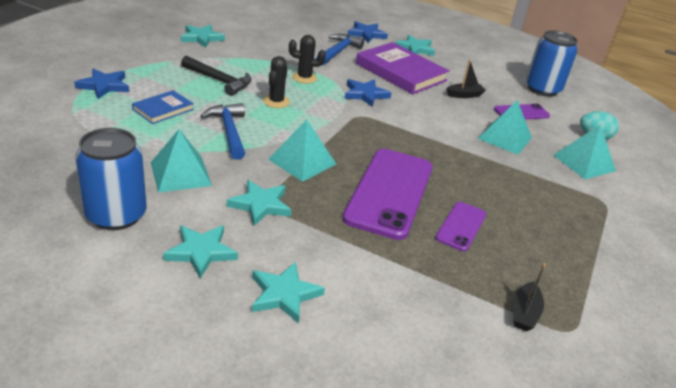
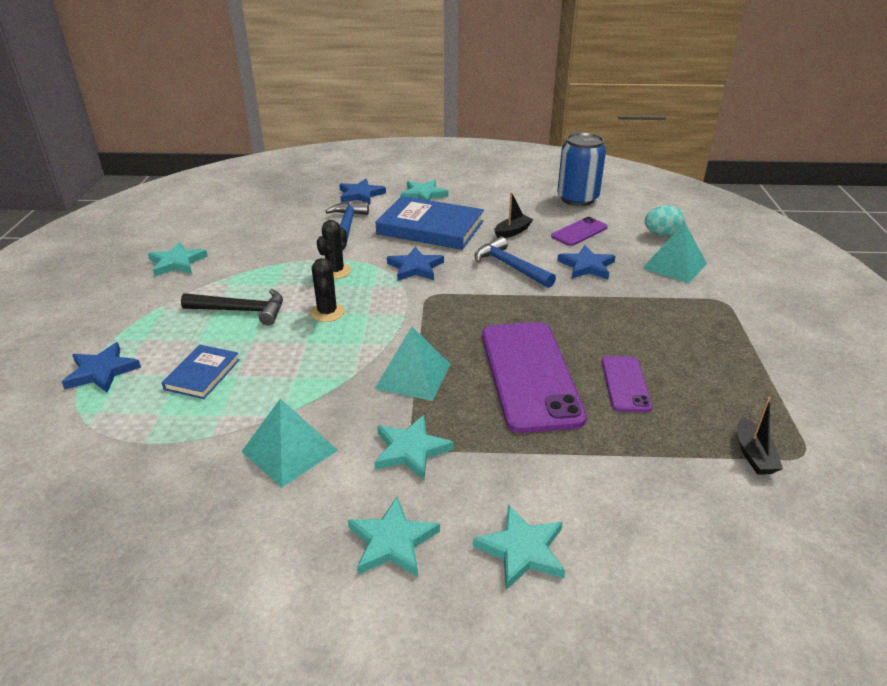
camera: 20 degrees left, 0 degrees up
(116, 215) = (254, 541): blue can -> none
(229, 131) = (303, 371): blue hammer -> blue hammer (510, 266)
(304, 78) = (335, 271): black cactus -> black cactus turned 45 degrees counterclockwise
(400, 72) = (430, 228): purple book -> blue book
(505, 138) = (586, 266): turquoise pyramid -> blue star

